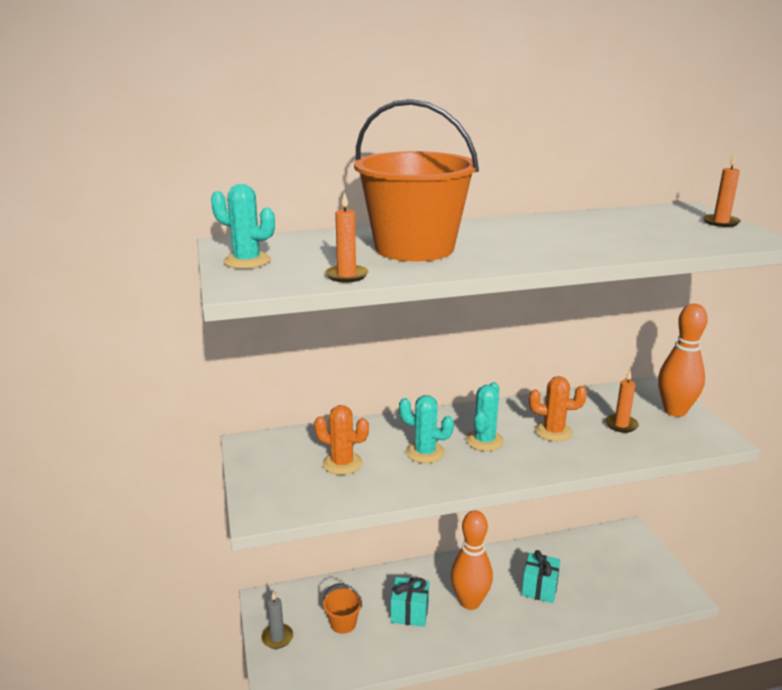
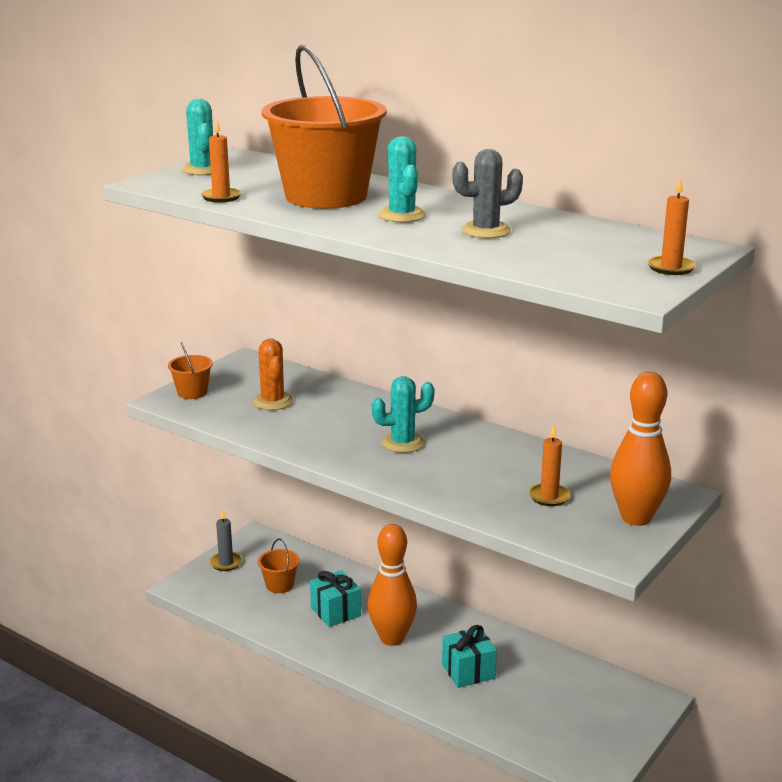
camera: 50 degrees right, 0 degrees up
(267, 494) = (192, 392): none -> orange bucket
(425, 452) = (341, 425): turquoise cactus -> turquoise cactus (402, 215)
(553, 431) = (474, 468): orange cactus -> none
(580, 235) = (486, 231): none -> grey cactus

